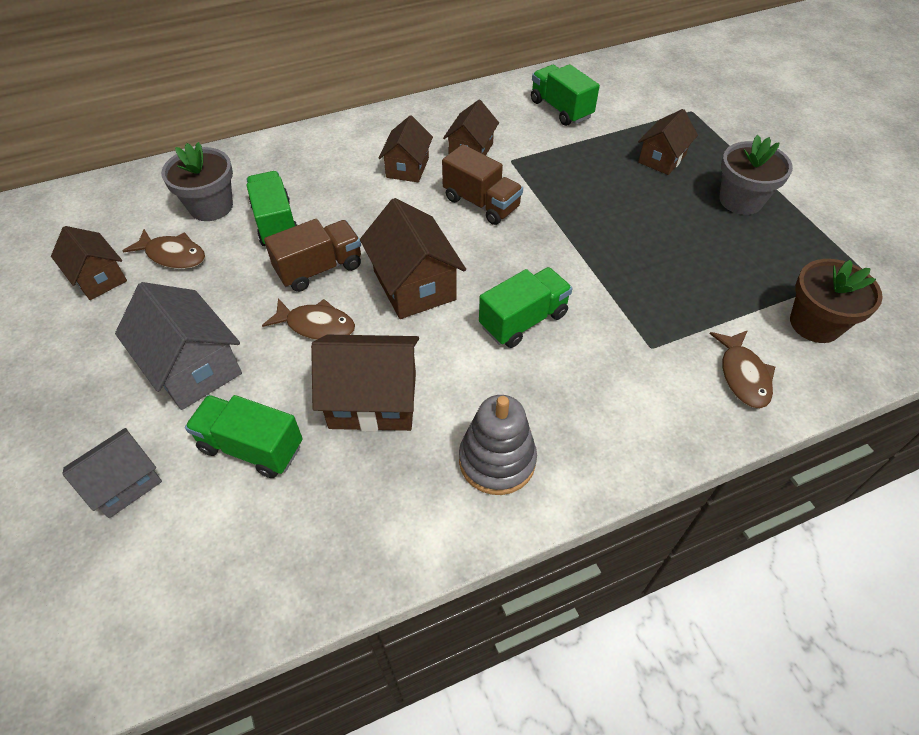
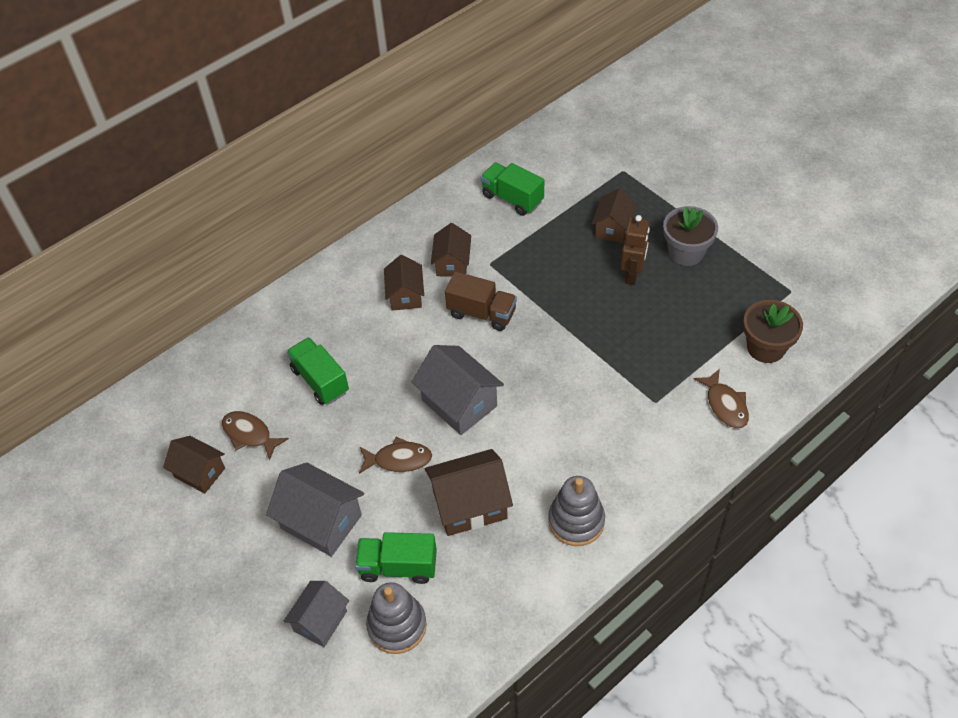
camera: 15 degrees left, 0 degrees up
(173, 255) = (250, 434): brown fish -> brown fish turned 150 degrees counterclockwise
(210, 521) = (397, 626): none -> grey stacking toy
(211, 206) = (256, 381): grey flower pot -> none
(319, 269) = (377, 411): brown truck -> none
(414, 285) = (459, 403): brown house -> grey house
(523, 320) = (554, 408): green truck -> none
(669, 207) = (632, 275): none -> brown robot

